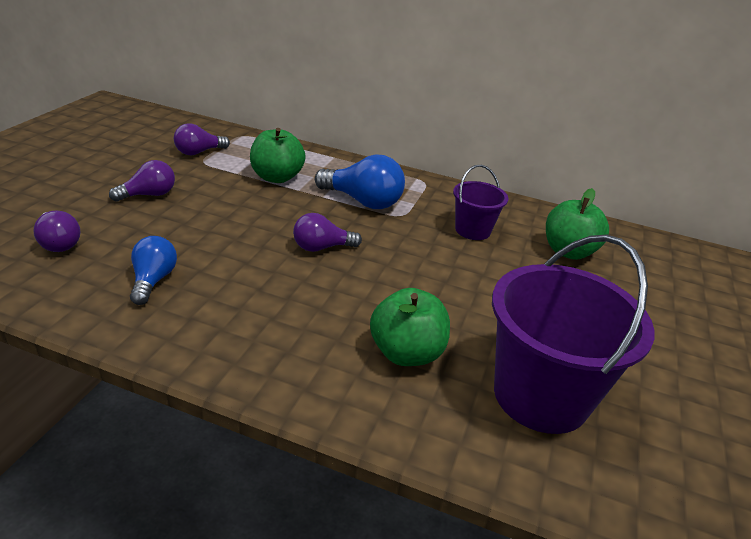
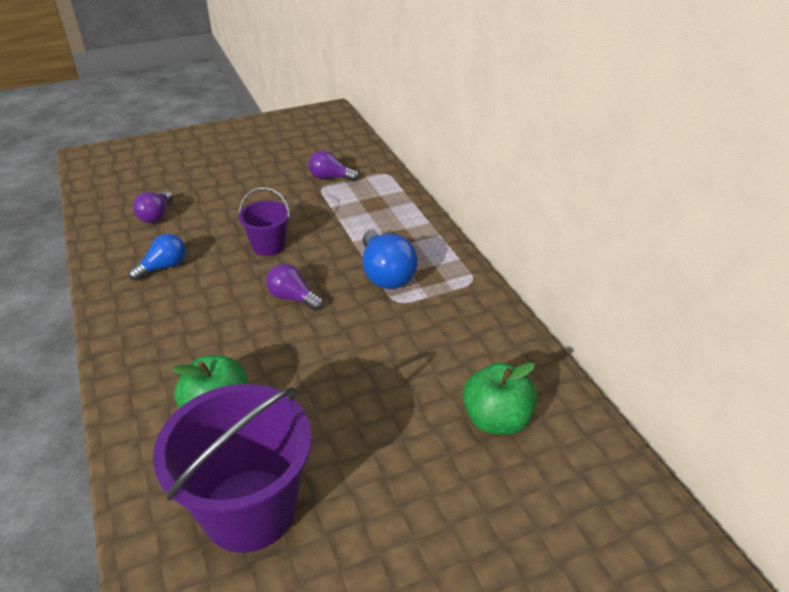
camera: 50 degrees right, 5 degrees up
(149, 195) = (249, 201): purple light bulb -> none
(277, 177) = (352, 222): green apple -> none
(472, 230) = (437, 348): purple bucket -> purple bucket (268, 246)

